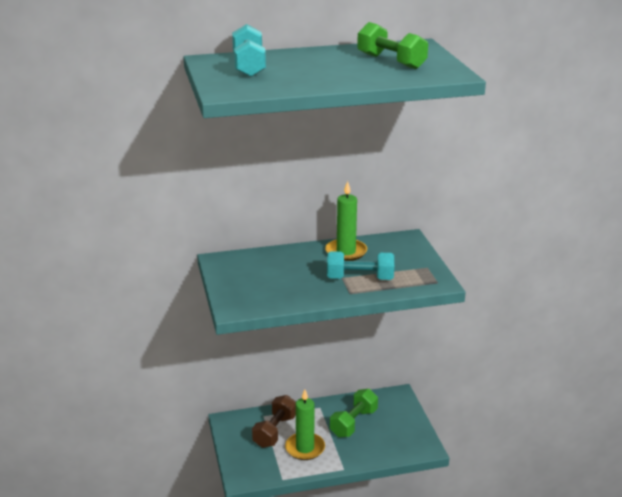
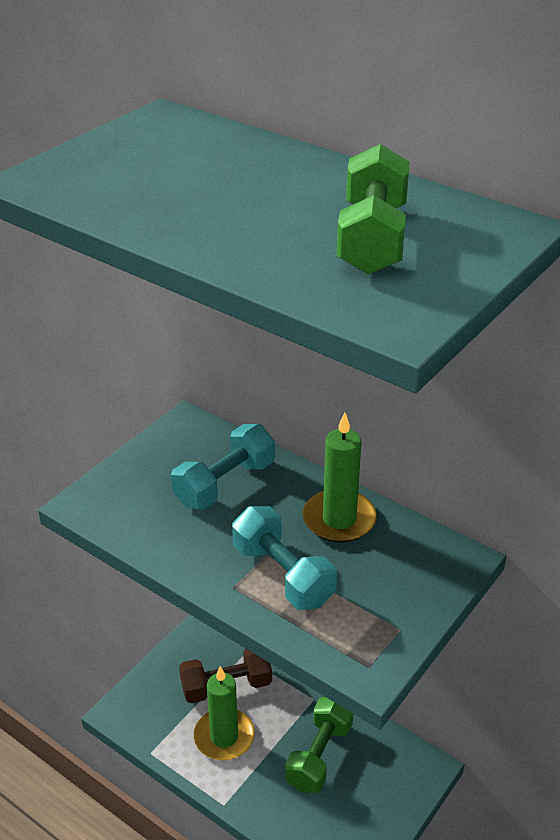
camera: 50 degrees right, 10 degrees up
(249, 66) = (172, 151): turquoise dumbbell -> turquoise dumbbell (224, 483)
(354, 423) = (319, 755): green dumbbell -> green dumbbell turned 60 degrees counterclockwise

